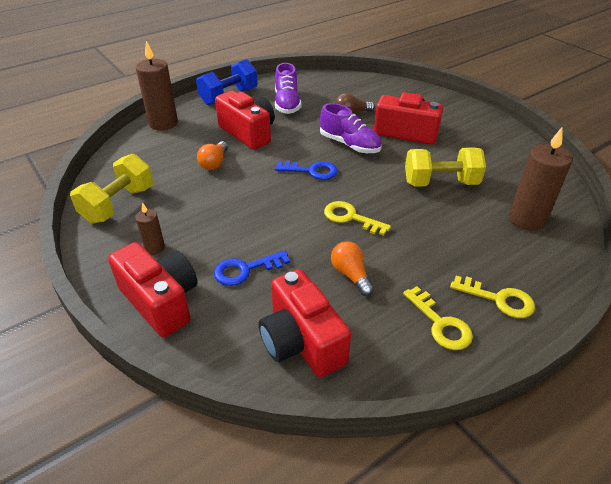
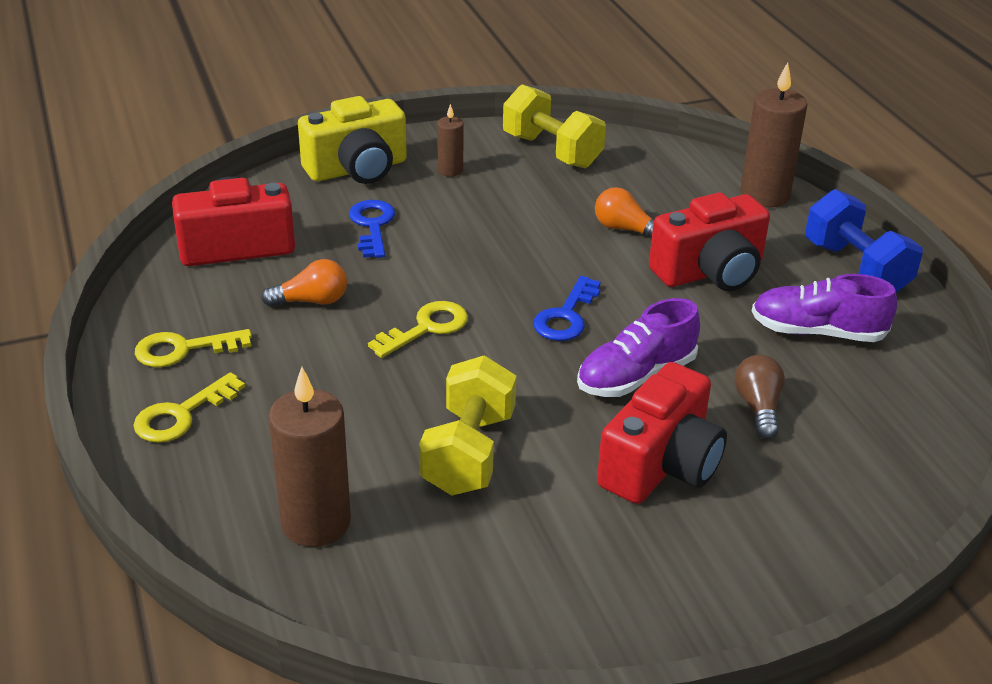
camera: 105 degrees right, 5 degrees down
(161, 301) = (357, 169): red camera -> yellow camera

